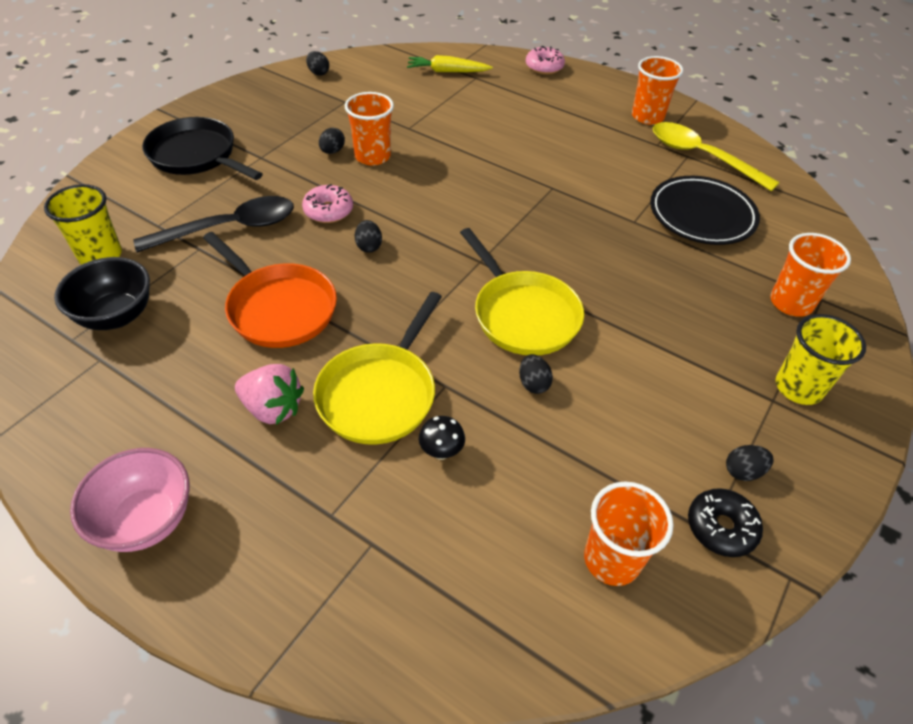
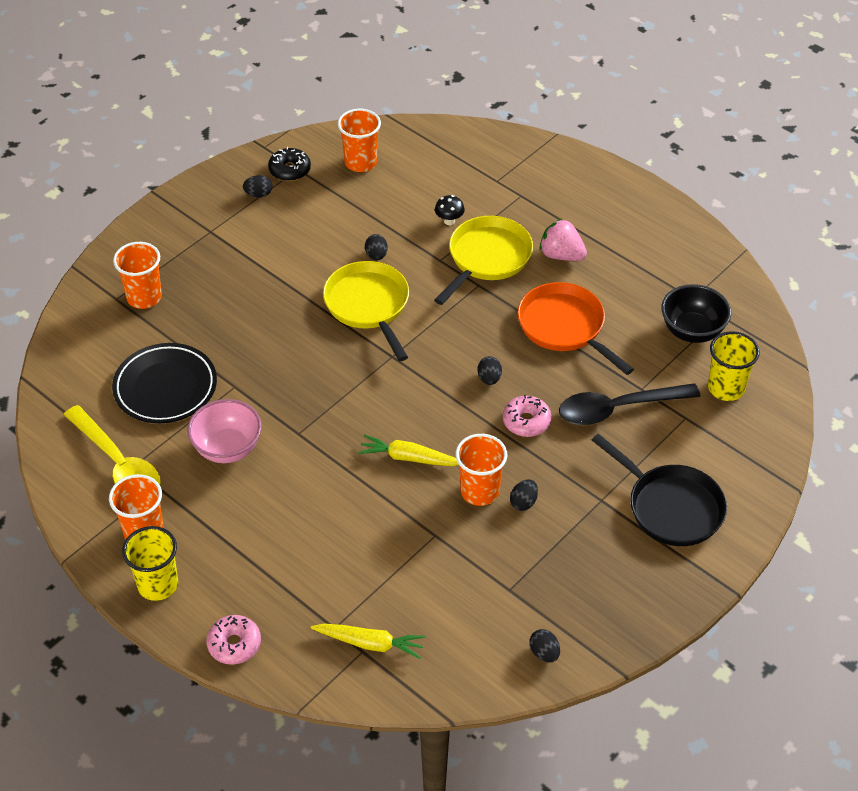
camera: 170 degrees left, 0 degrees up
(146, 520) = (629, 202): pink bowl -> pink bowl (227, 448)
(442, 175) = (409, 458): none -> yellow carrot
(798, 387) = (186, 237): yellow cup -> yellow cup (158, 584)

